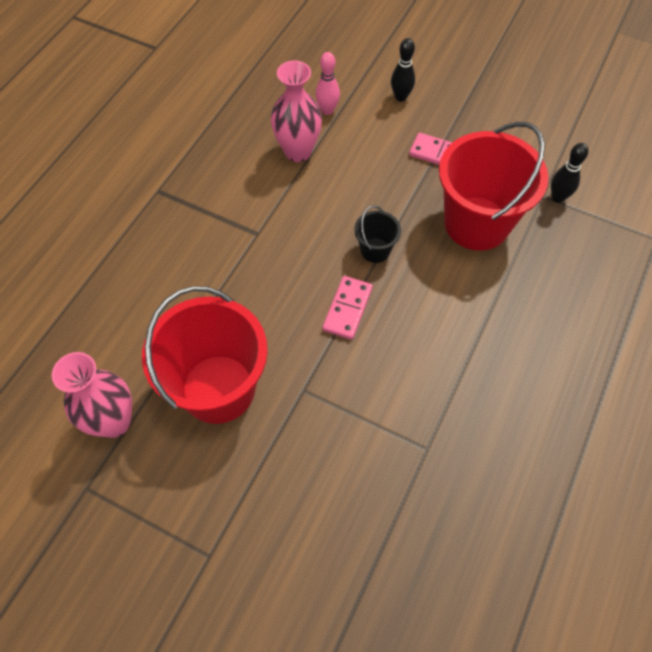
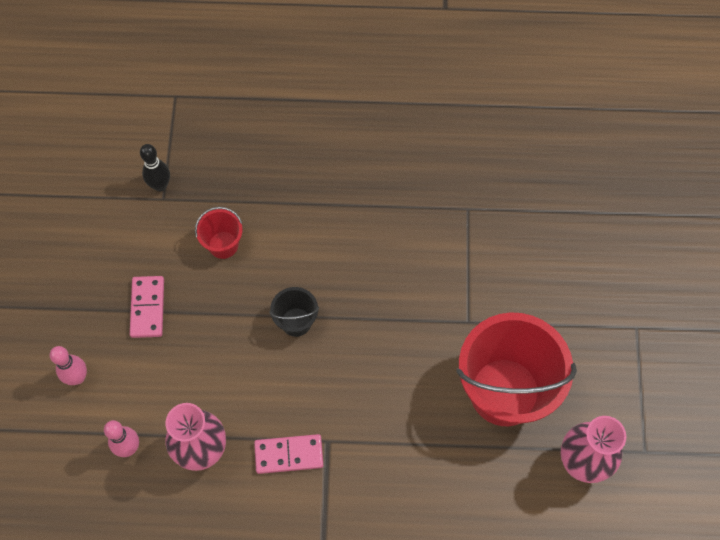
camera: 115 degrees left, 5 degrees up
(347, 309) = (372, 320): pink domino -> pink domino (289, 455)
(400, 97) = (77, 377): black bowling pin -> pink bowling pin
(476, 223) = (223, 245): red bucket -> red bucket, size x0.45

